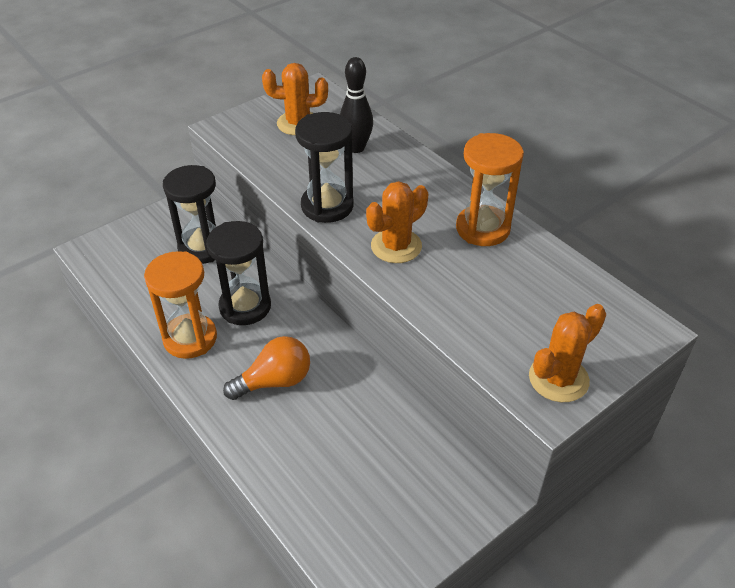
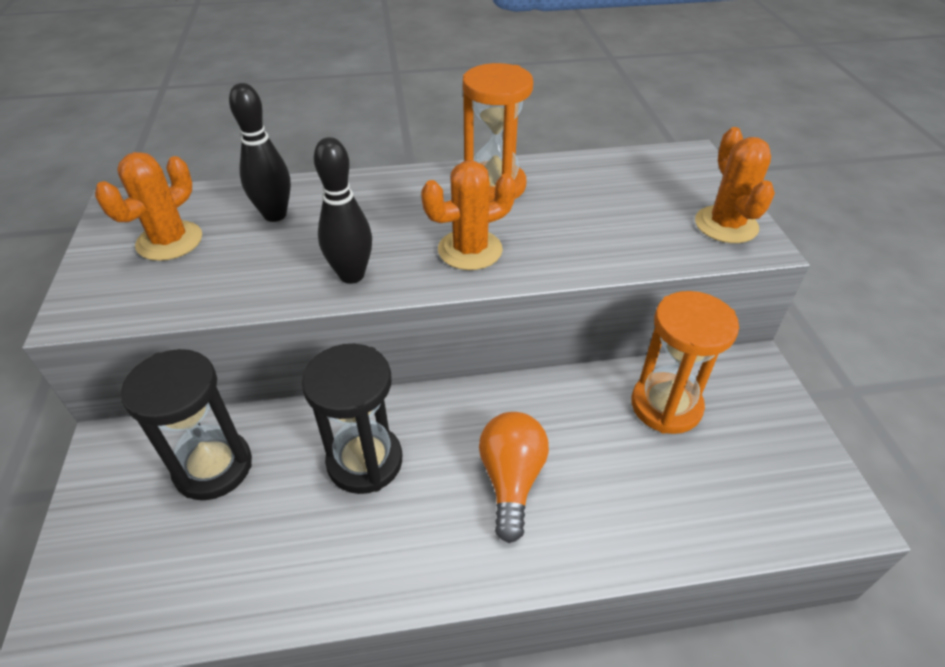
camera: 60 degrees left, 0 degrees up
(190, 338) = (372, 549): orange hourglass -> orange hourglass (666, 406)
(327, 206) = (352, 275): black hourglass -> black bowling pin
(396, 246) = (470, 250): orange cactus -> orange cactus turned 75 degrees clockwise

